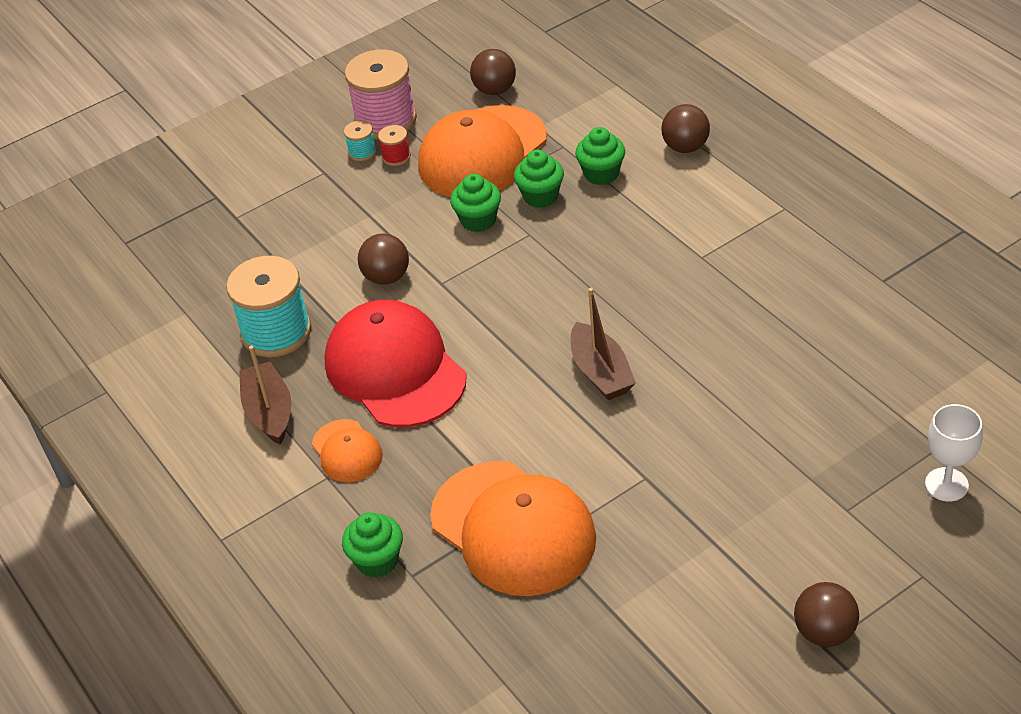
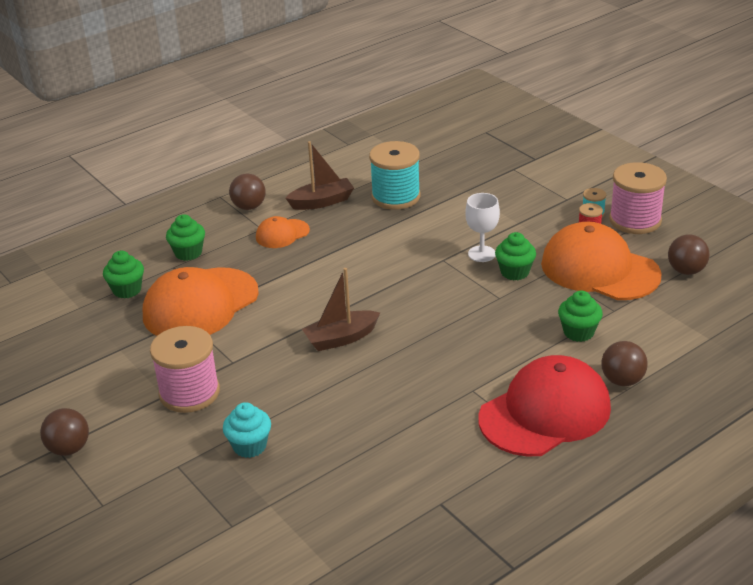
camera: 85 degrees right, 10 degrees down
(386, 277) = (449, 235): brown ball -> brown ball (249, 207)
(395, 369) = (355, 246): red cap -> red cap (545, 413)
(540, 196) = (546, 301): green cupcake -> green cupcake (127, 290)
(708, 516) = (189, 393): none -> pink spool
(807, 444) = (249, 446): none -> turquoise cupcake
(946, 484) = (189, 527): white goblet -> white goblet (481, 254)

